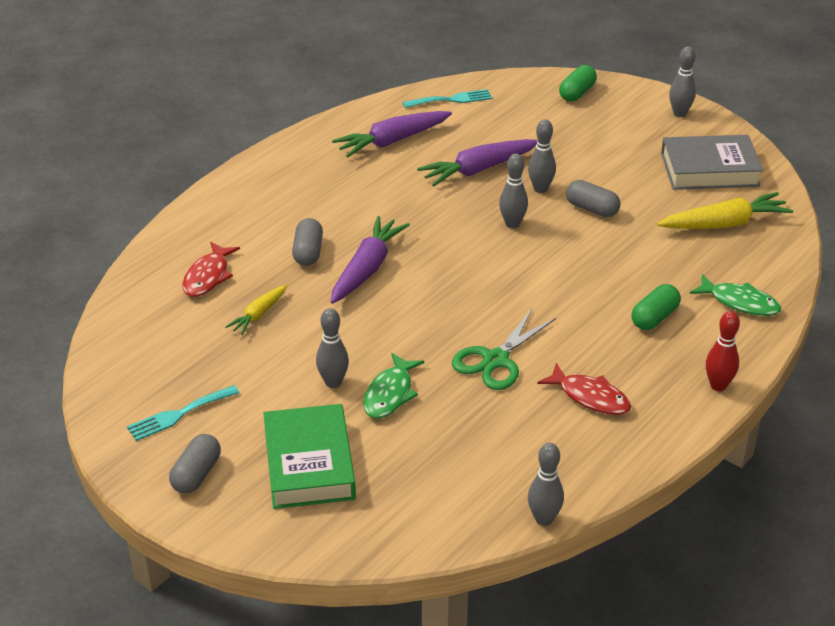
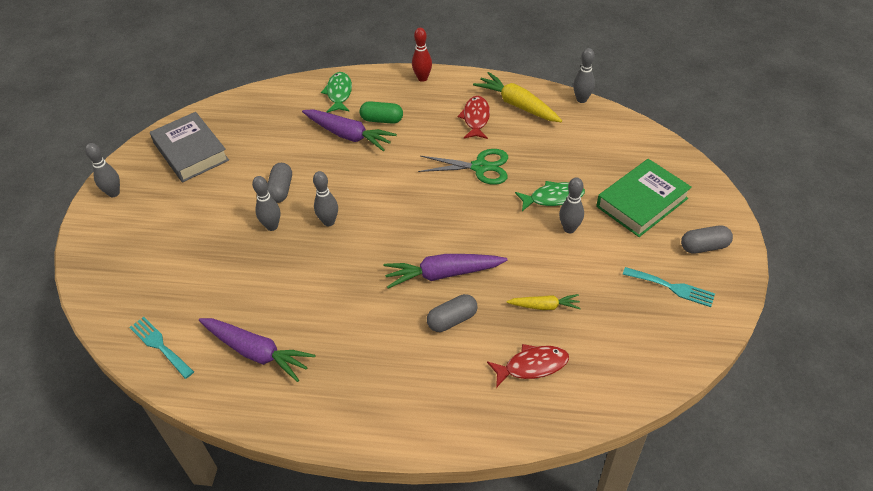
camera: 120 degrees left, 10 degrees up
(478, 170) = (267, 273): purple carrot -> purple carrot (348, 135)
(577, 93) = (107, 265): green capsule -> none
(724, 224) = (257, 124): yellow carrot -> yellow carrot (517, 105)

